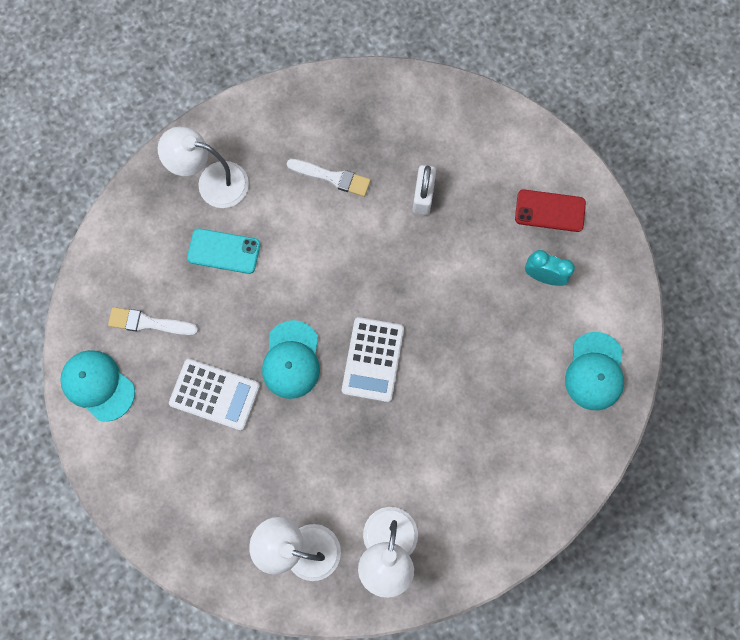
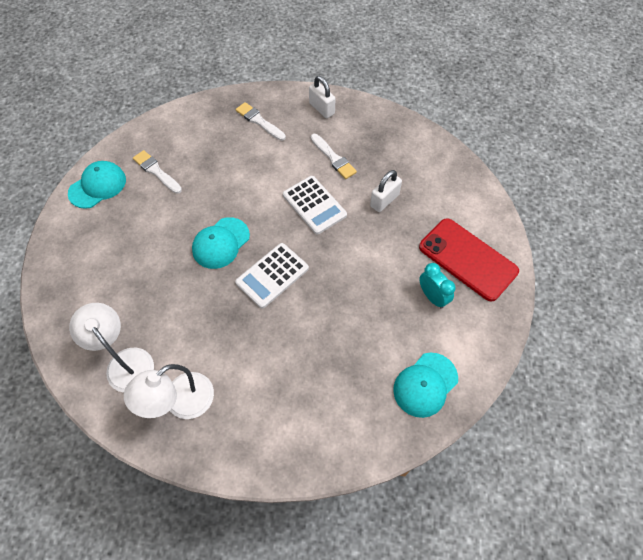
camera: 35 degrees right, 15 degrees down
(98, 385) = (97, 186): turquoise cap -> turquoise cap turned 60 degrees clockwise
(212, 182) = (259, 121): white lamp -> white brush
(215, 394) = (157, 233): white calculator -> white calculator (314, 205)
(224, 251) = (233, 160): turquoise phone -> none
(271, 119) = (322, 109): none -> white padlock
(550, 211) = (467, 259): red phone -> red phone, size x1.63

